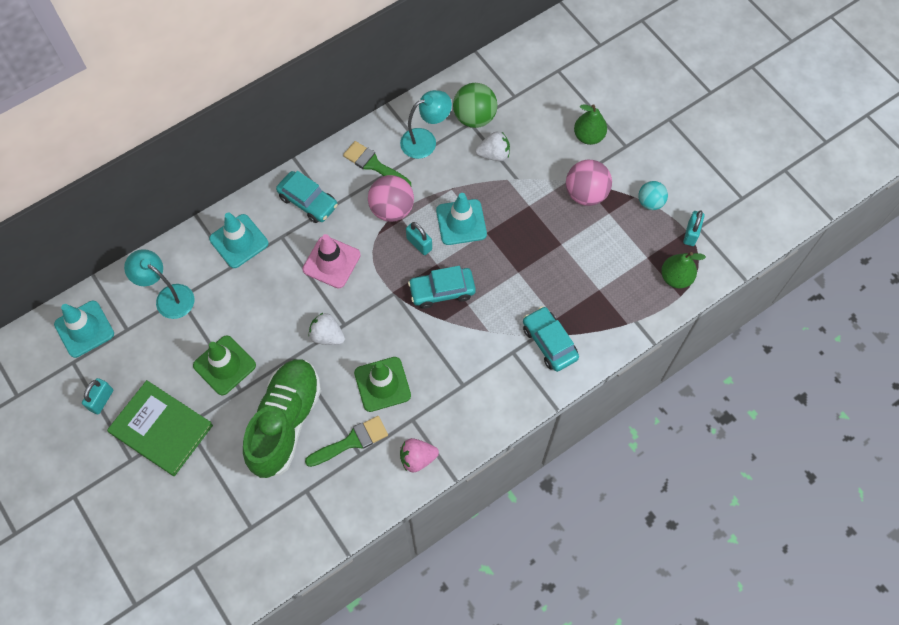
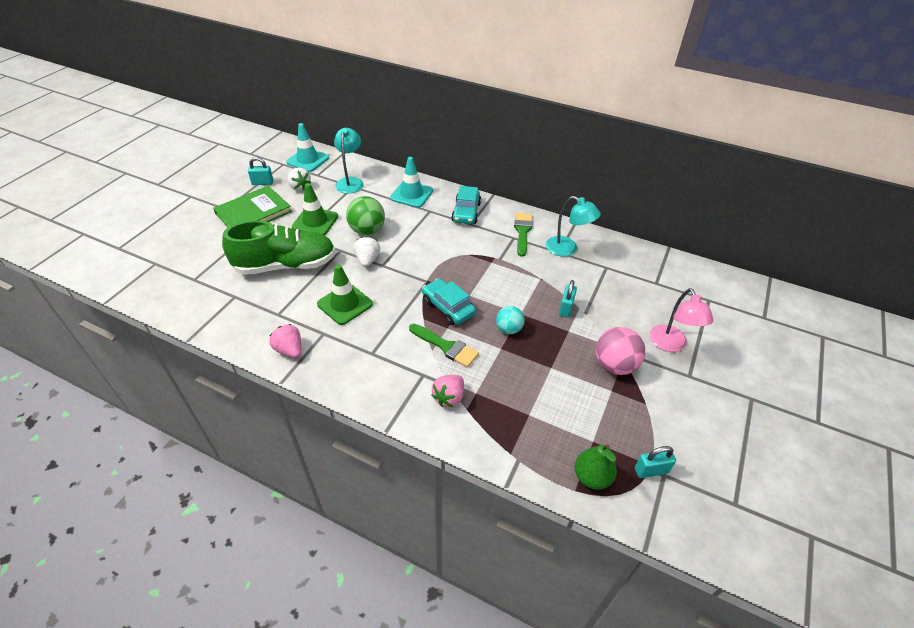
camera: 60 degrees right, 20 degrees down
(161, 429) = (253, 213): green book -> green book turned 45 degrees clockwise
(331, 262) = (428, 240): pink traffic cone -> none
(351, 441) = (286, 305): green brush -> green brush (446, 346)
(392, 209) = (495, 254): pink ball -> none
(419, 244) = (478, 279): turquoise padlock -> turquoise padlock (566, 308)
(461, 222) = (517, 295): turquoise traffic cone -> none
(474, 117) = (613, 267): green ball -> green ball (367, 230)
(494, 154) = (593, 291): white strawberry -> white strawberry (300, 187)
(549, 342) = (449, 397): turquoise car -> pink strawberry
(588, 136) = (671, 345): green pear -> pink lamp
(650, 202) = (652, 419): turquoise ball -> turquoise ball (509, 329)

